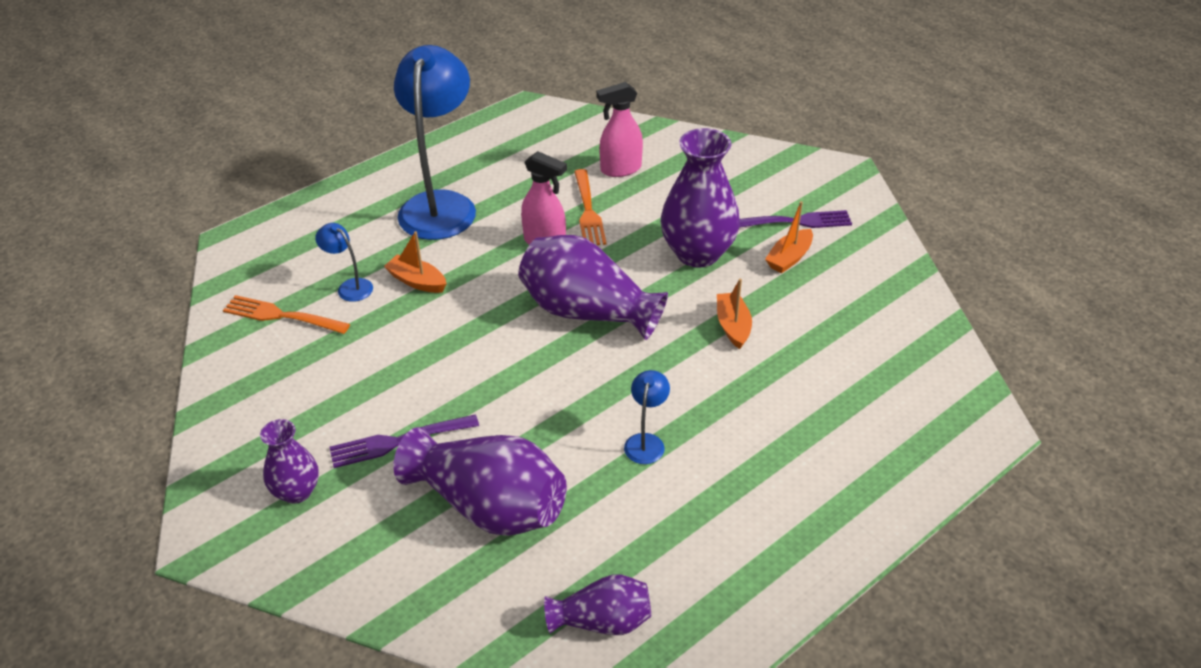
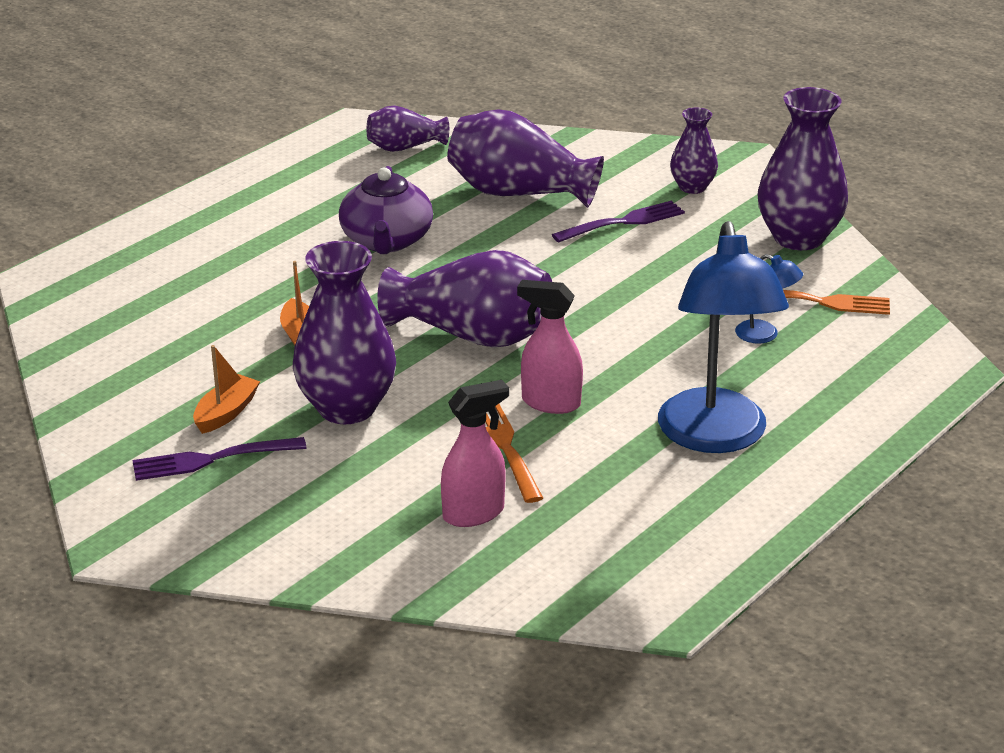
camera: 170 degrees right, 10 degrees down
(242, 397) = (798, 238): none -> purple vase
(417, 281) = (689, 347): orange boat -> none
(646, 442) = (386, 241): blue lamp -> purple teapot

